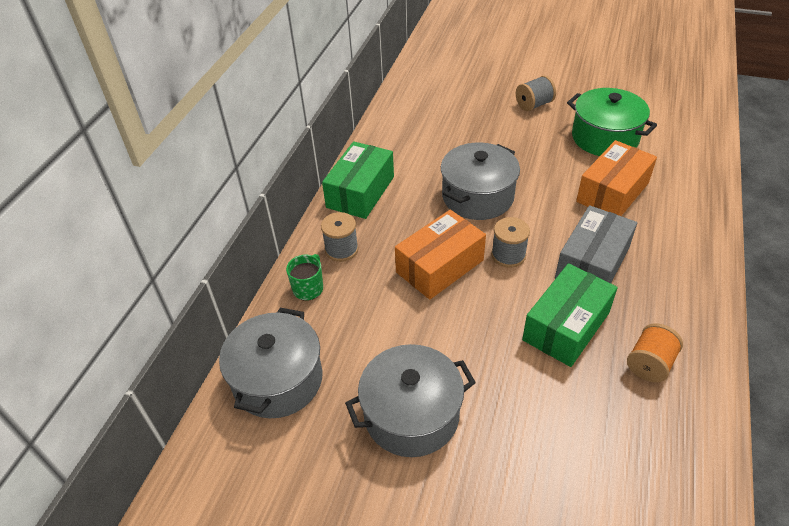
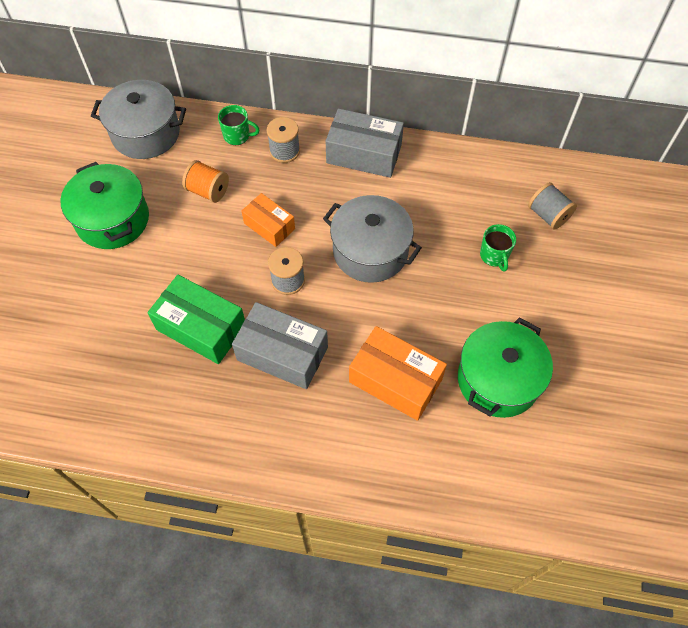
camera: 80 degrees right, 15 degrees up
(360, 192) = (364, 154): green box -> grey box
(411, 415) = (113, 219): grey pot -> green pot
(439, 266) = (269, 226): orange box -> orange box, size x0.62
(488, 127) = (494, 256): none -> green mug
(534, 105) = (551, 303): grey spool -> grey spool (548, 215)
(649, 364) = (159, 394): orange spool -> orange spool (208, 191)

